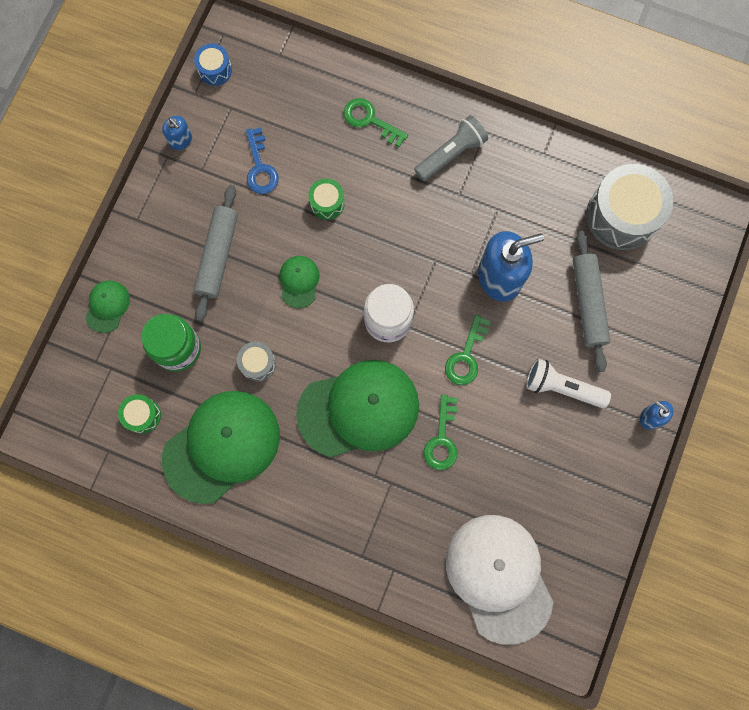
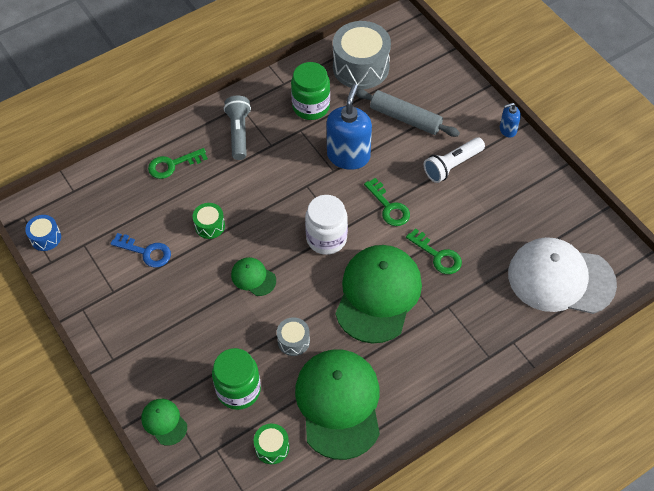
camera: 55 degrees left, 20 degrees down
(181, 140) = (78, 292): blue soap dispenser -> none
(217, 255) = (189, 319): grey rolling pin -> none
(534, 200) = (311, 106): none -> green jar

